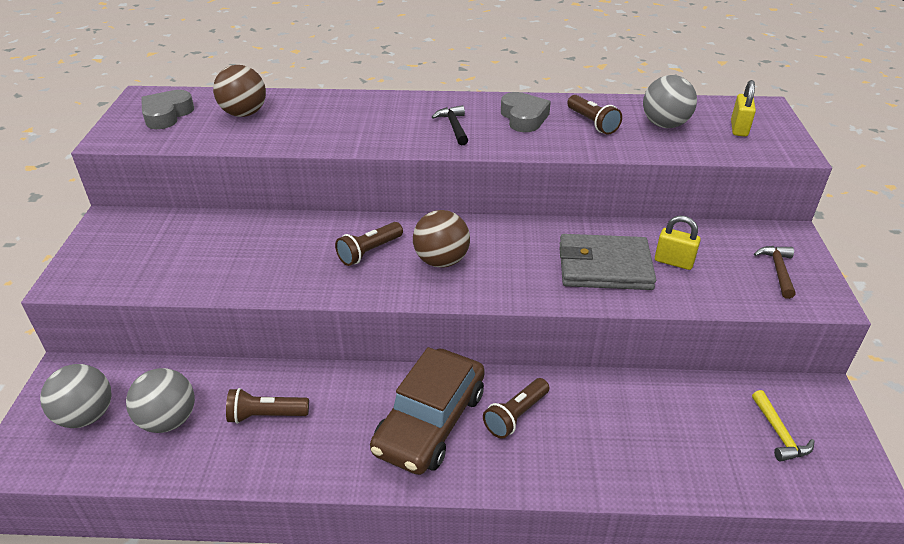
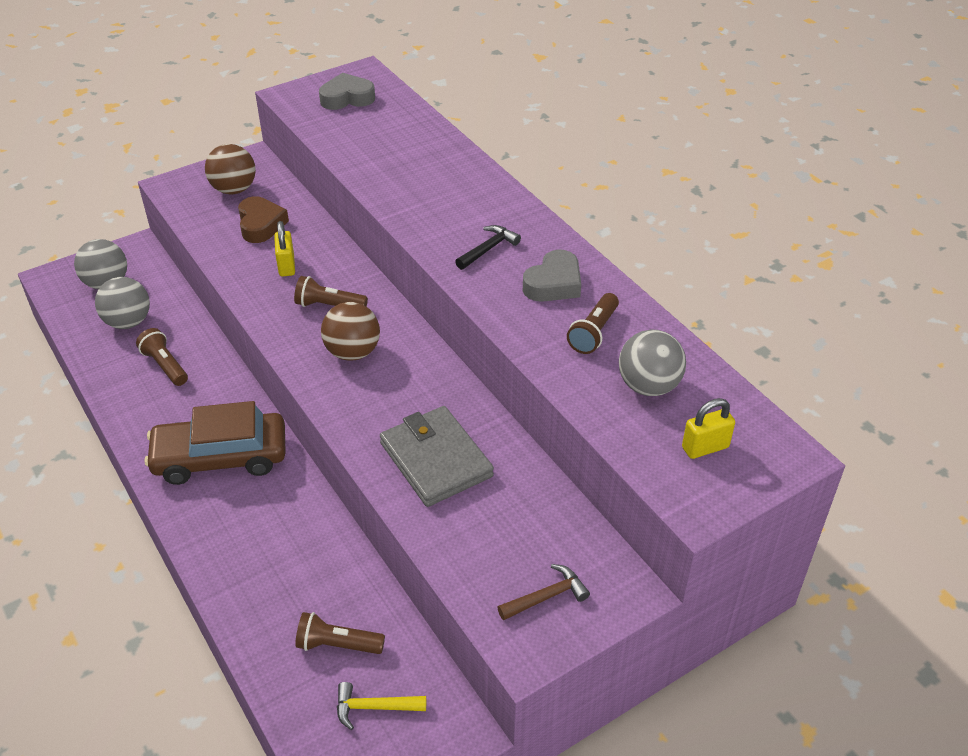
camera: 55 degrees right, 5 degrees up
(210, 249) = (261, 224): none -> brown heart
(244, 114) = (388, 131): brown ball -> brown ball (234, 189)
(516, 415) = (264, 506): brown flashlight -> brown flashlight (337, 644)
(673, 262) = (489, 507): yellow padlock -> yellow padlock (286, 266)
(779, 434) = (374, 707): yellow hammer -> yellow hammer turned 45 degrees clockwise

